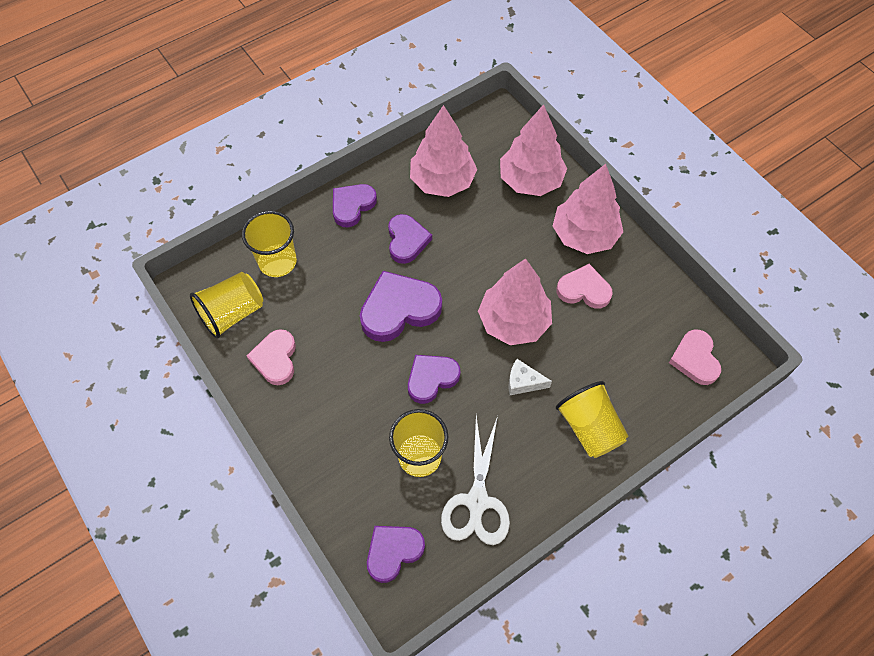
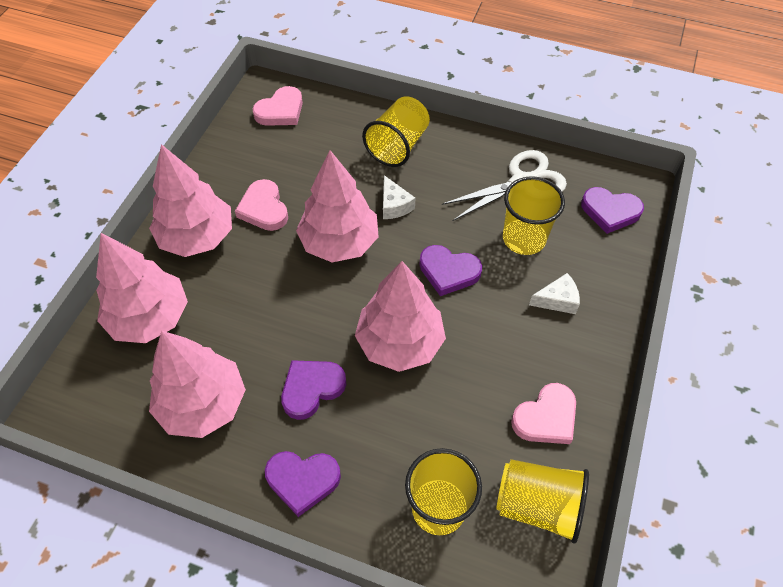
camera: 125 degrees left, 5 degrees down
(348, 436) = (557, 300): none -> white cheese
(399, 309) = (400, 342): purple heart -> pink tree

